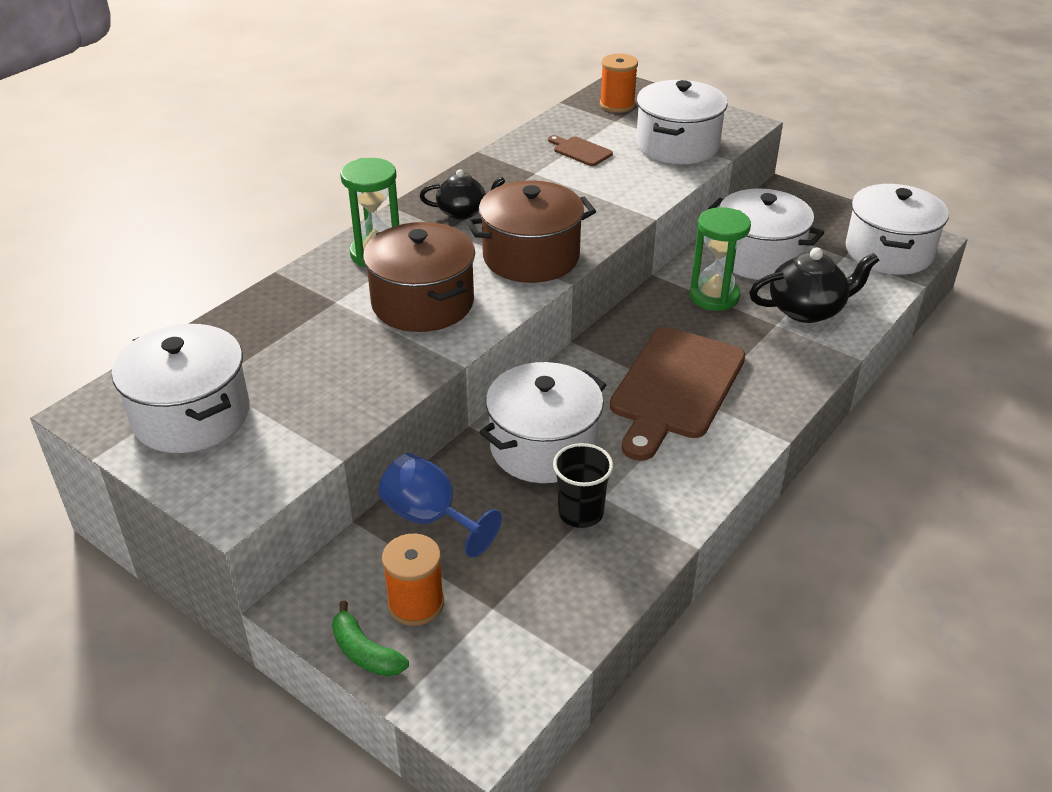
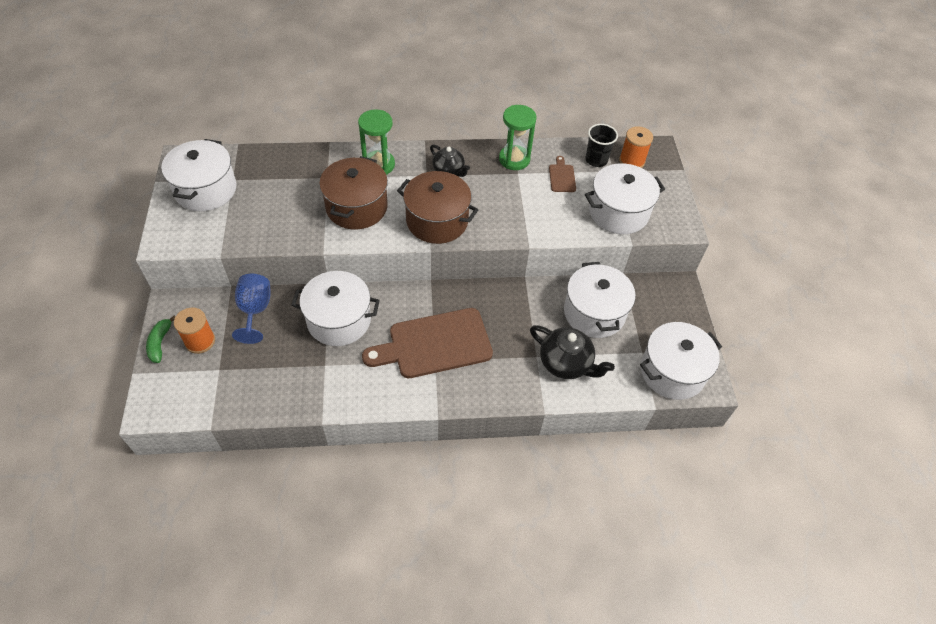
camera: 45 degrees right, 15 degrees up
(580, 513) = (306, 363): black cup -> black cup (596, 160)
(714, 296) = (533, 314): green hourglass -> green hourglass (514, 159)

